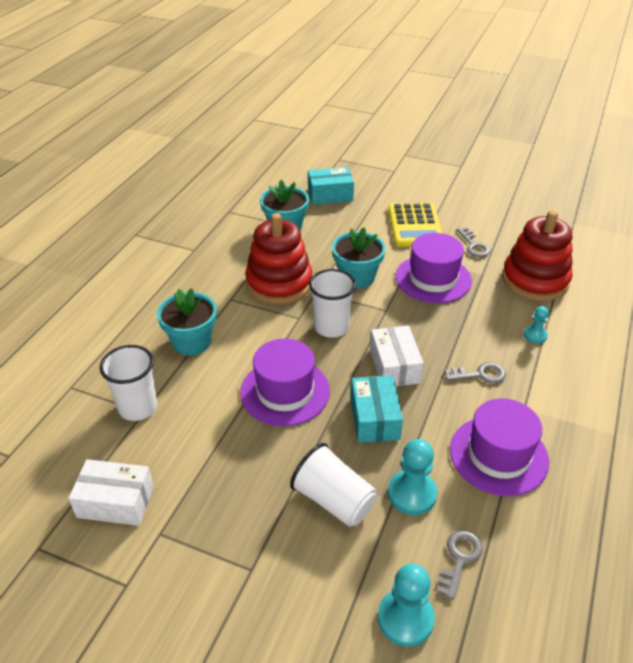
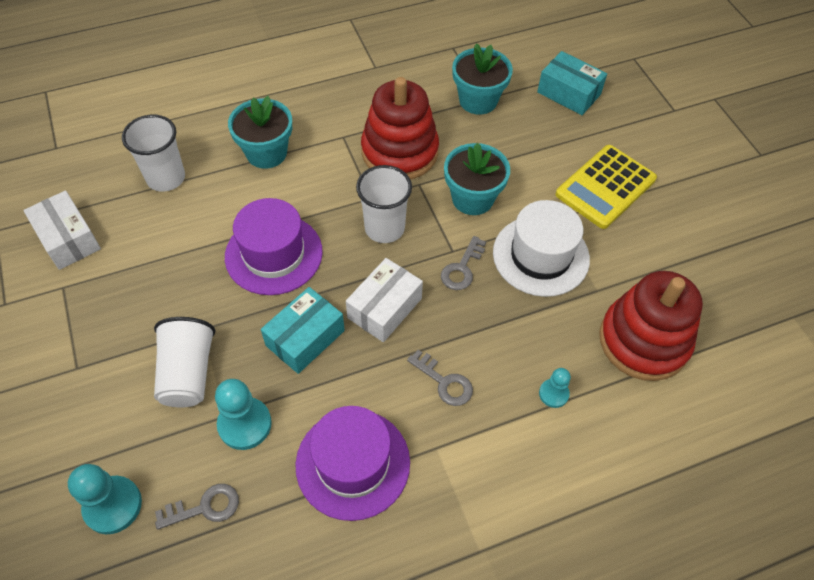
camera: 45 degrees right, 15 degrees up
(433, 279) = (541, 256): purple hat -> white hat
(474, 246) = (635, 254): grey key -> grey key (462, 268)

